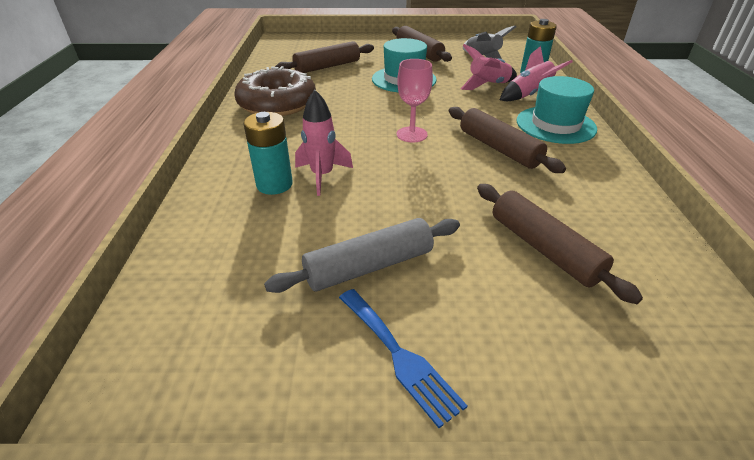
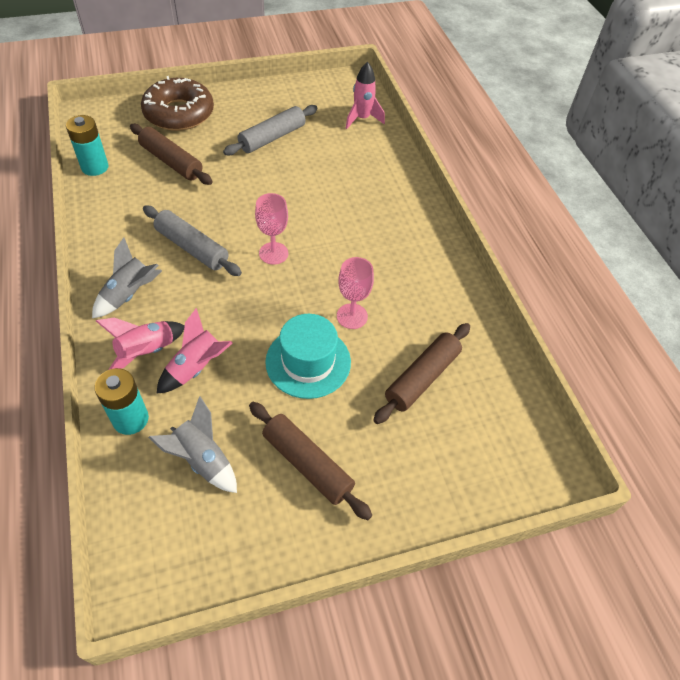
camera: 160 degrees right, 15 degrees up
(274, 184) = (359, 181): turquoise battery -> turquoise battery (95, 167)
(277, 103) = (427, 279): brown donut -> brown donut (179, 113)
(322, 176) = (330, 194): pink rocket -> pink rocket (362, 119)
(358, 93) = (352, 316): none -> pink goblet
(398, 355) = (247, 105): blue fork -> none
(499, 148) = (192, 248): brown rolling pin -> grey rolling pin
(555, 125) = (129, 294): turquoise hat -> grey rocket

